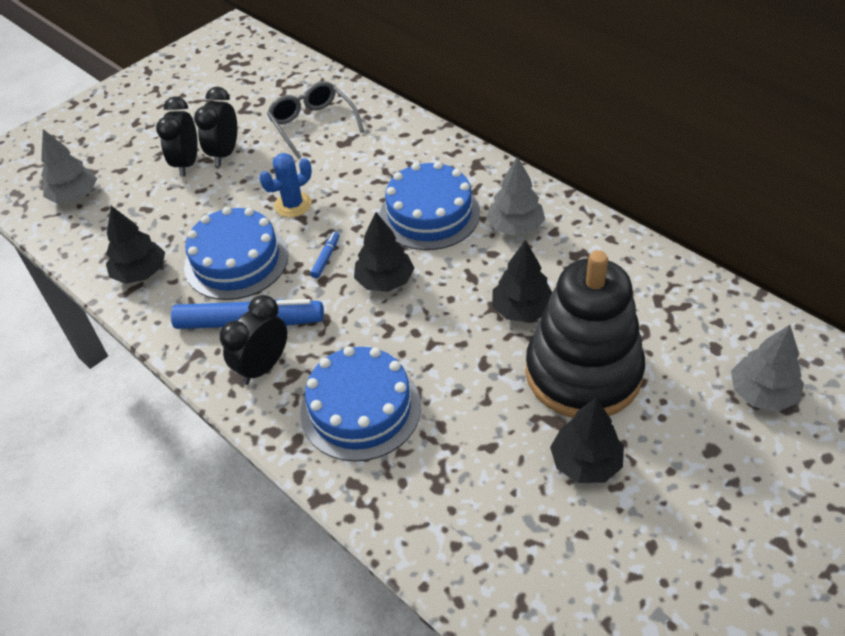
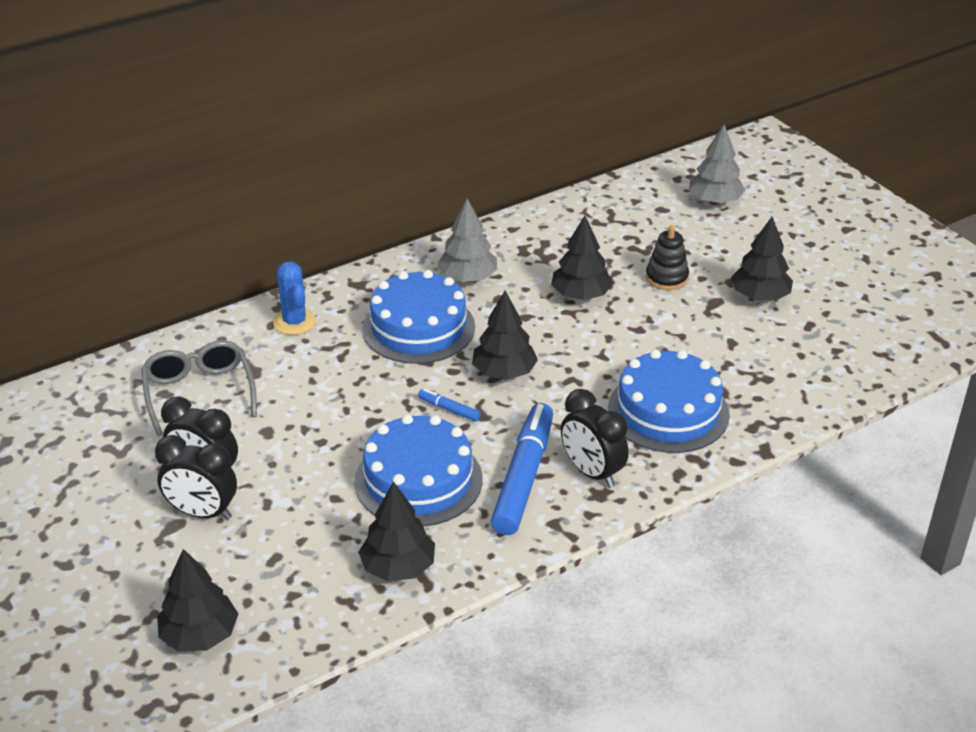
camera: 80 degrees left, 10 degrees down
(74, 196) = (200, 635): grey tree -> black tree
(293, 205) = (345, 425): blue cactus -> blue cactus (294, 322)
(312, 124) = (199, 392): grey glasses -> grey glasses turned 90 degrees clockwise
(583, 373) = (666, 278): black stacking toy -> black stacking toy, size x0.41

